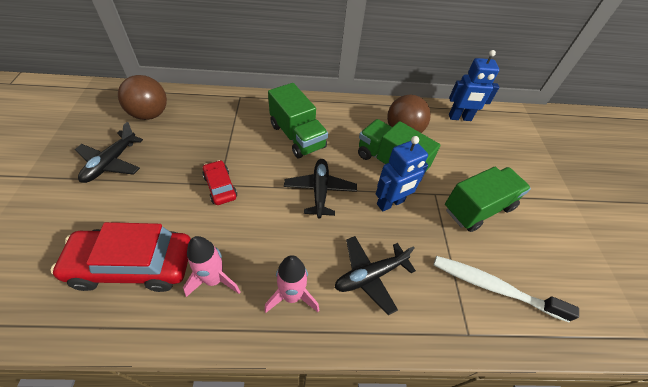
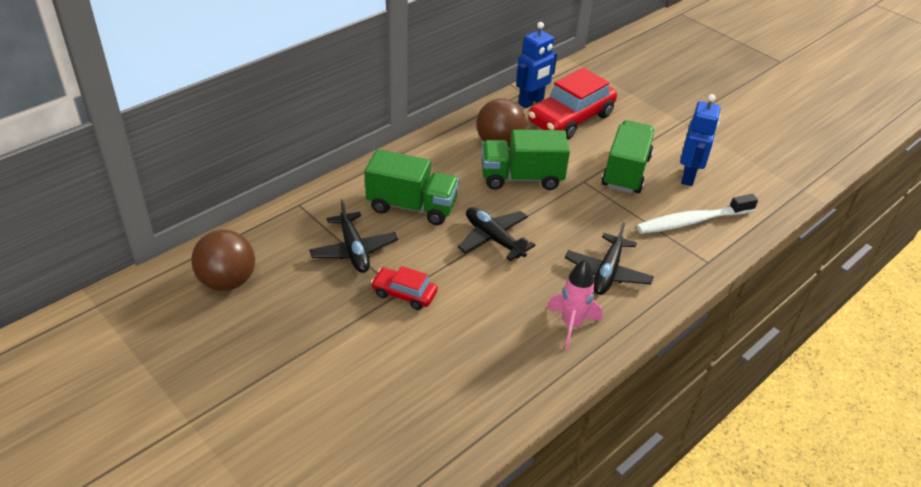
camera: 40 degrees left, 10 degrees down
(111, 163) = (263, 348): black plane -> black plane (354, 250)
(133, 265) = (421, 399): red car -> red car (570, 118)
(214, 279) = (501, 358): pink rocket -> none
(390, 203) = (560, 211): blue robot -> blue robot (688, 176)

